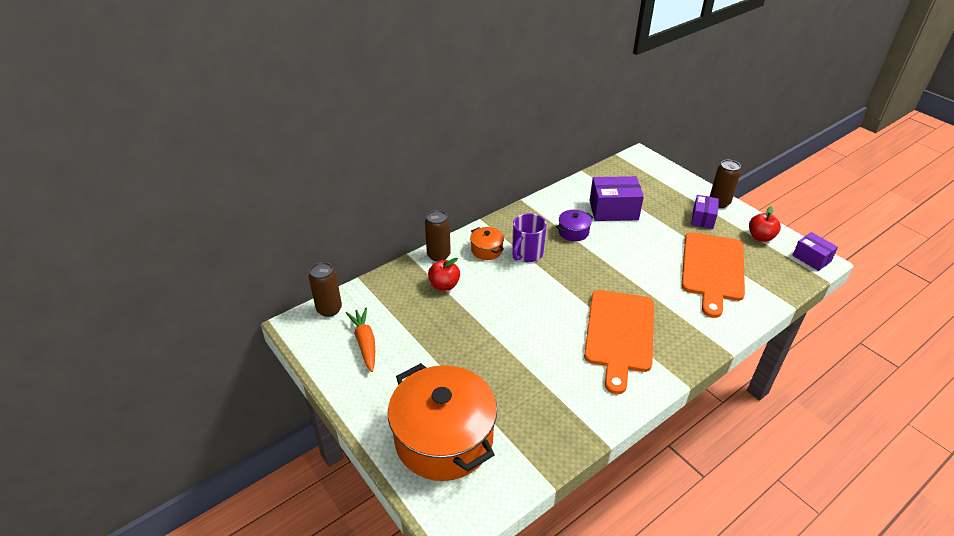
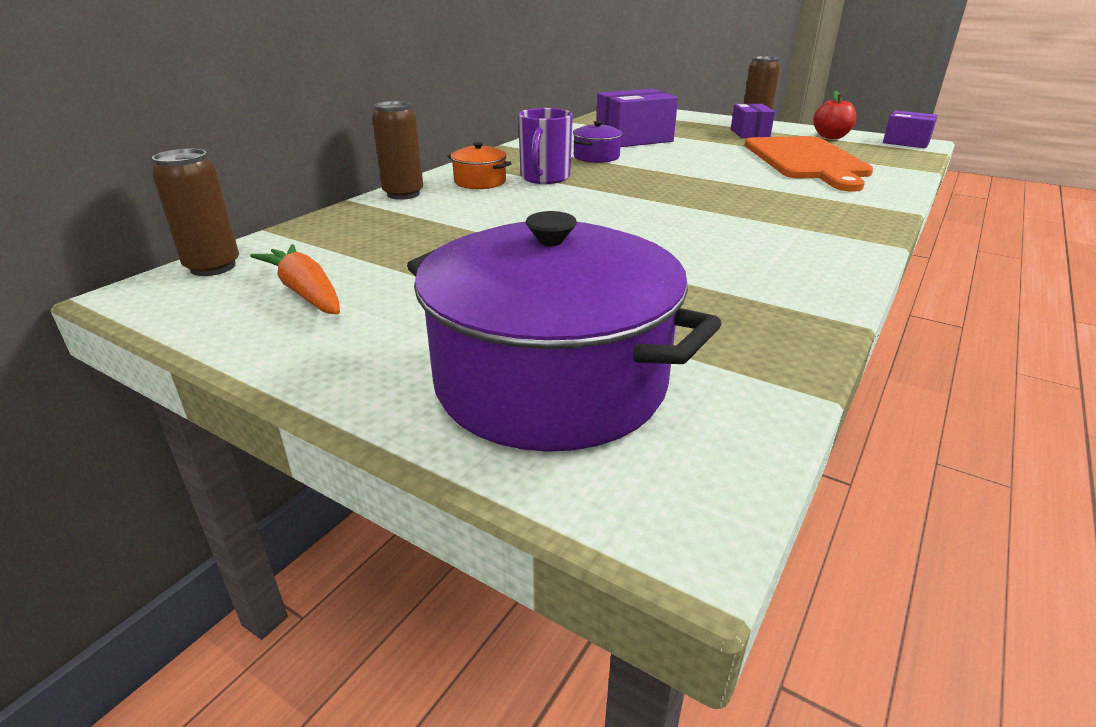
camera: 20 degrees left, 10 degrees down
(444, 285) = (430, 217): red apple -> none
(444, 438) = (550, 382): orange pot -> purple pot
(619, 334) = (750, 220): orange cutting board -> none

